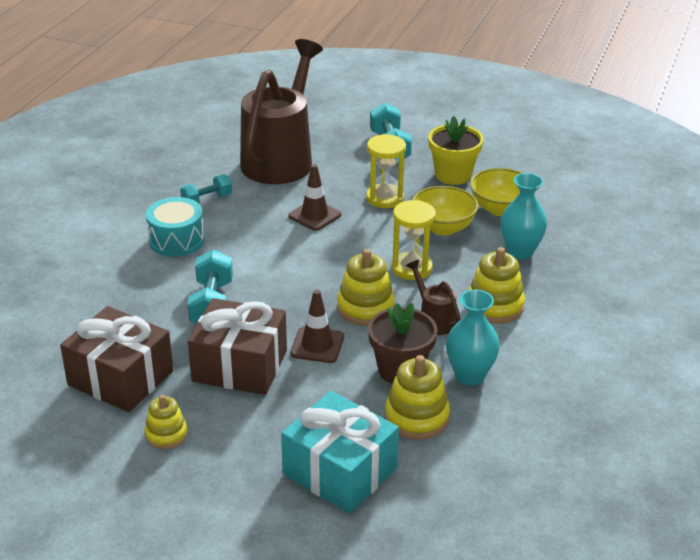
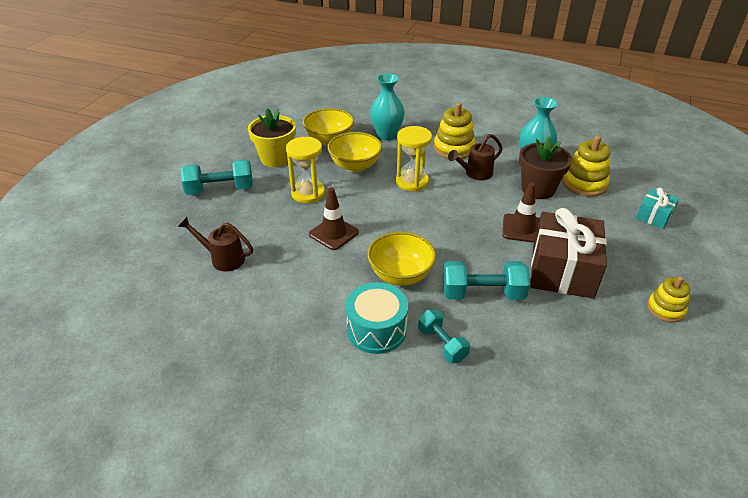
camera: 90 degrees left, 5 degrees up
(120, 378) = (609, 349): brown gift -> none
(207, 200) = (298, 311): turquoise dumbbell -> turquoise dumbbell (442, 344)
(246, 255) = (400, 275): none -> yellow bowl
(280, 159) = (223, 259): brown watering can -> brown watering can, size x0.42
(340, 471) = (654, 216): turquoise gift -> turquoise gift, size x0.50
(365, 308) = (468, 204): yellow stacking toy -> none

